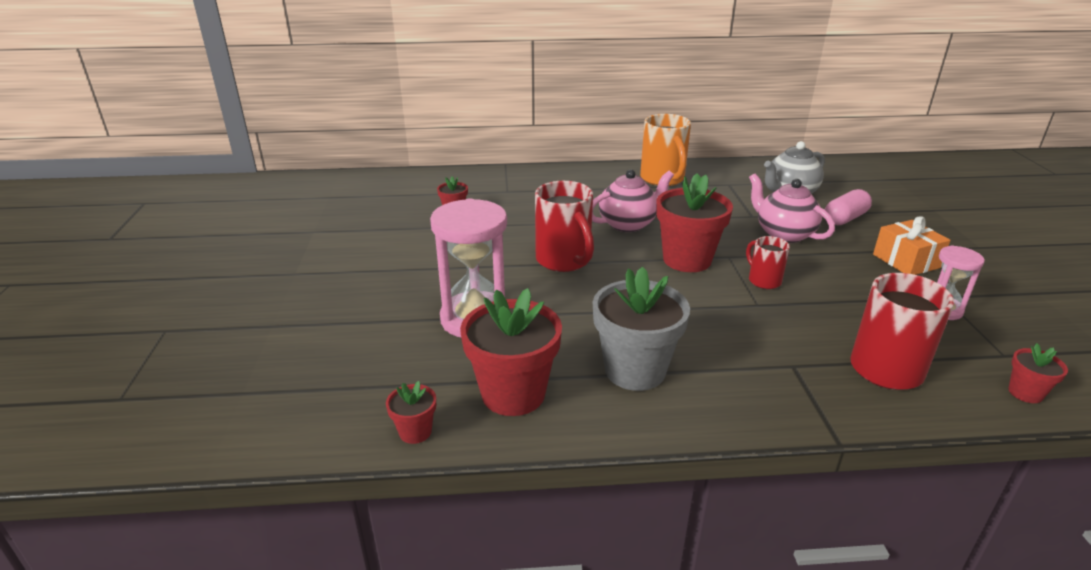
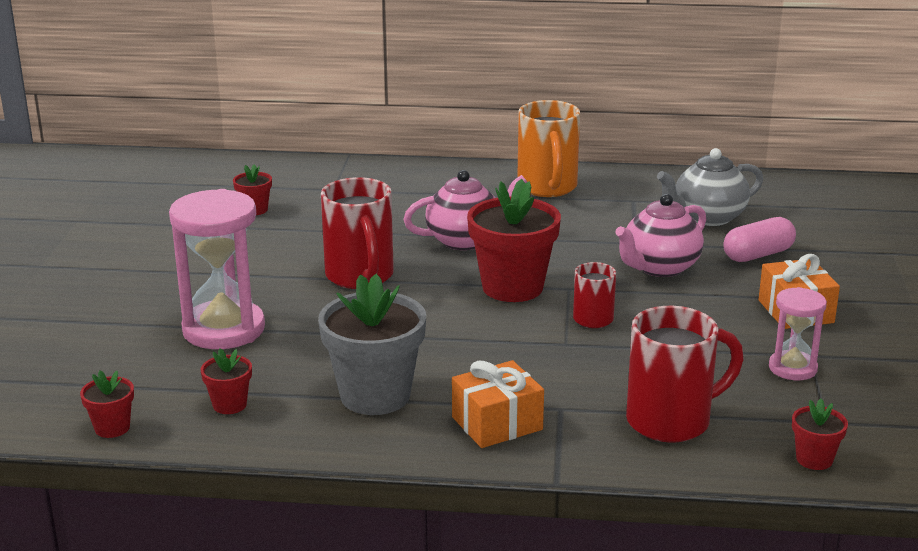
camera: 10 degrees right, 5 degrees down
(513, 394) = (229, 405): red flower pot -> red flower pot, size x0.48
(752, 387) = (497, 423): none -> orange gift
(783, 234) = (659, 267): pink teapot -> pink teapot turned 105 degrees counterclockwise

